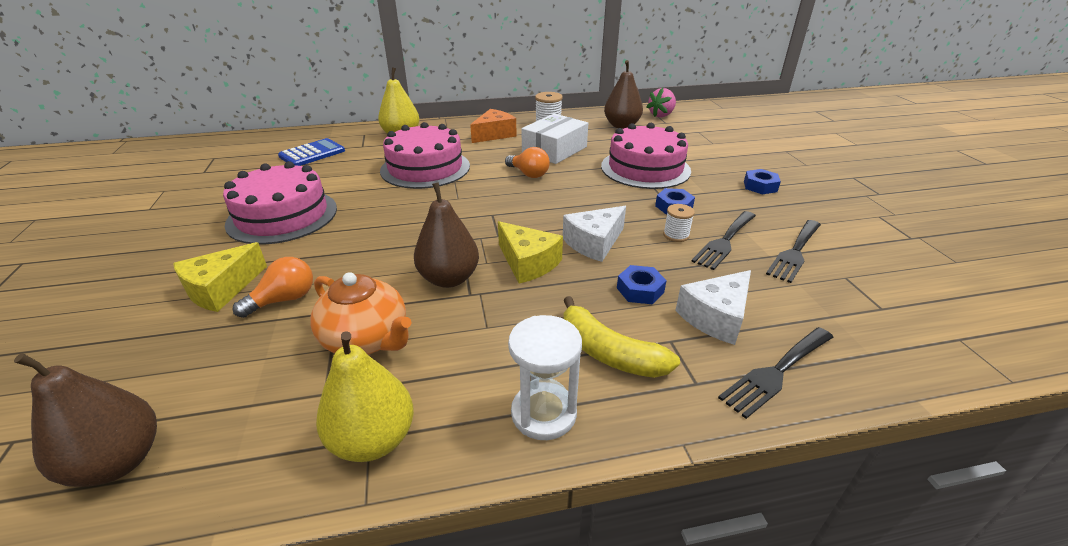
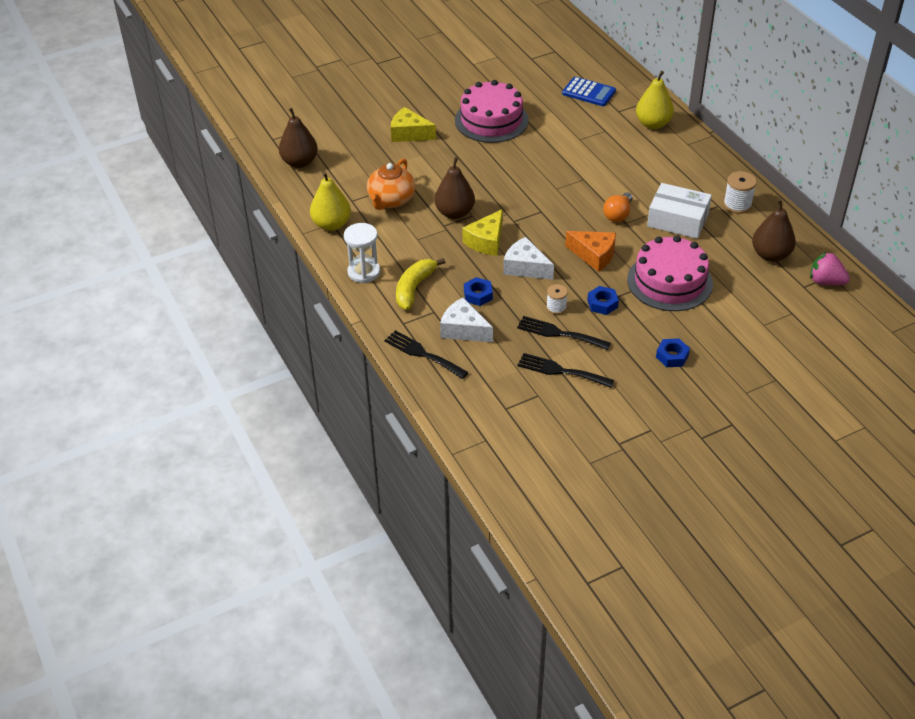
camera: 75 degrees right, 10 degrees up
(284, 300) = (410, 159): orange light bulb -> none
(425, 168) = (597, 157): pink cake -> none
(494, 134) = (690, 176): orange cheese -> orange cheese (594, 255)

